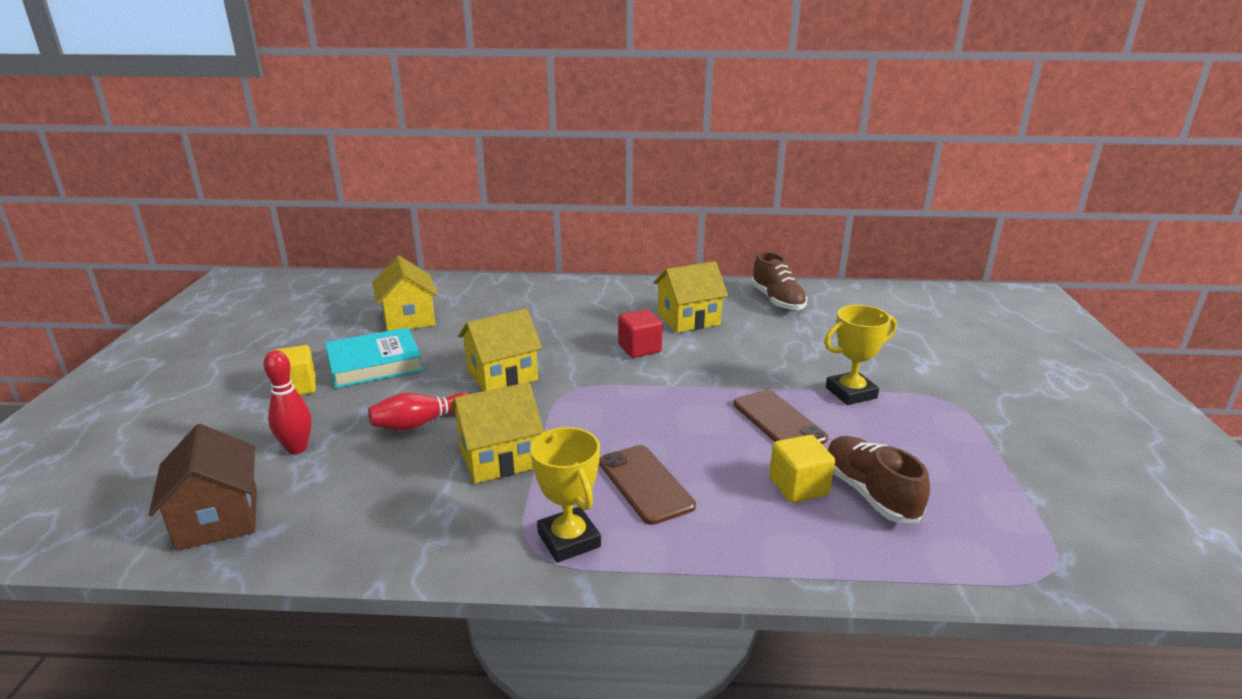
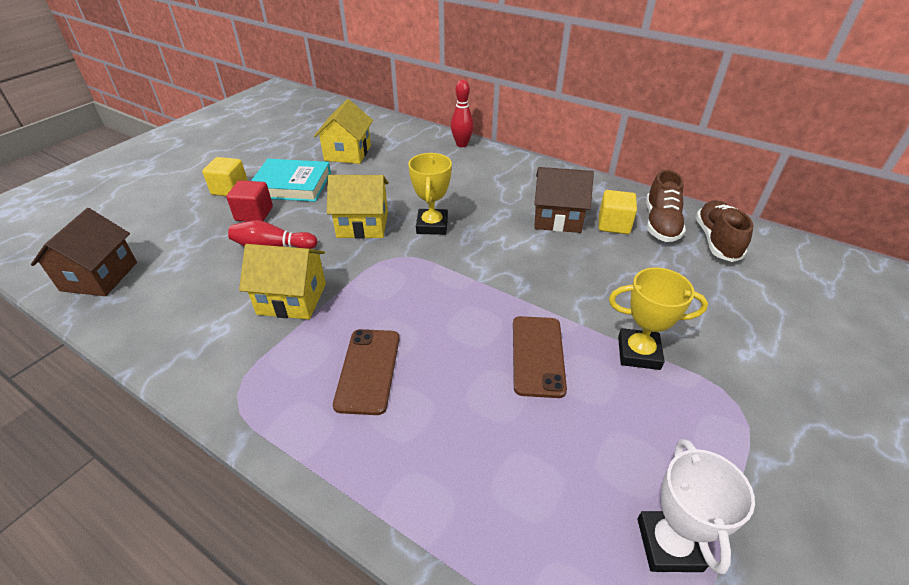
camera: 30 degrees right, 15 degrees up
(297, 448) = (186, 239): red bowling pin -> red bowling pin (462, 144)
(569, 540) = (267, 396): yellow trophy -> yellow trophy (432, 225)
(639, 348) = (488, 234): red cube -> red cube (254, 214)
(688, 319) = (557, 218): yellow house -> brown house
(798, 486) = (489, 434): yellow cube -> yellow cube (613, 224)
(869, 493) = (548, 474): brown shoe -> brown shoe (716, 241)
(987, 498) = (669, 544): none -> white trophy

